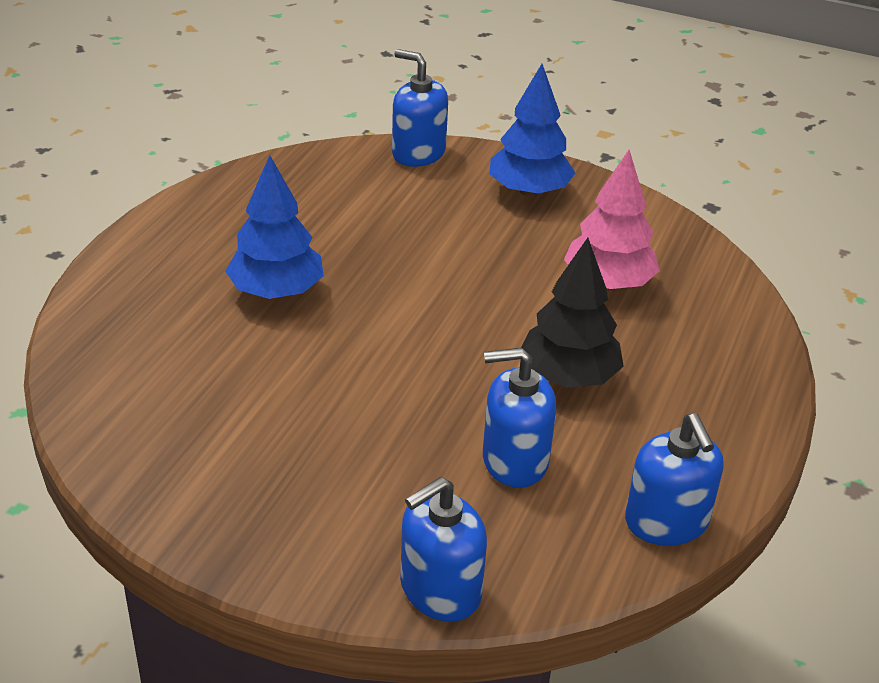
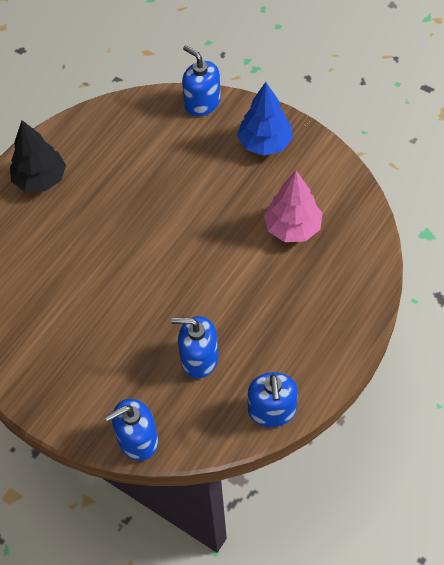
camera: 15 degrees right, 20 degrees up
(276, 292) = (91, 218): blue tree -> none
(568, 376) = (246, 300): black tree -> black tree (40, 179)

